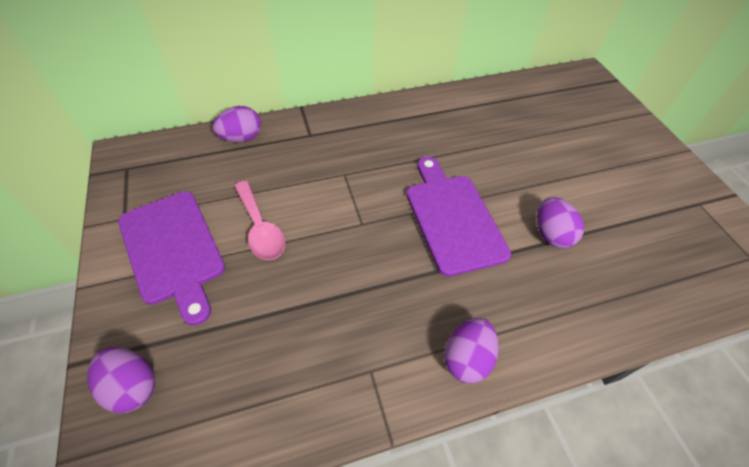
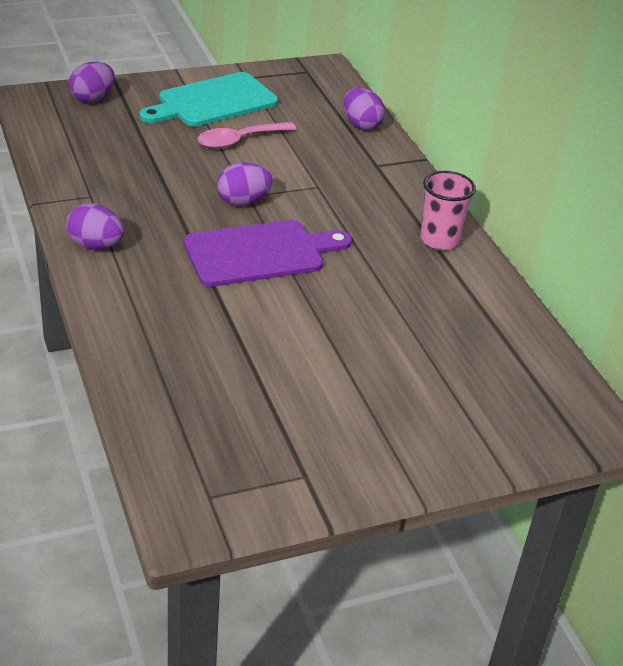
camera: 85 degrees right, 15 degrees down
(173, 249) = (213, 102): purple cutting board -> turquoise cutting board
(415, 112) = (439, 240): none -> pink cup
(551, 234) = (241, 322): purple egg -> purple egg (243, 201)

